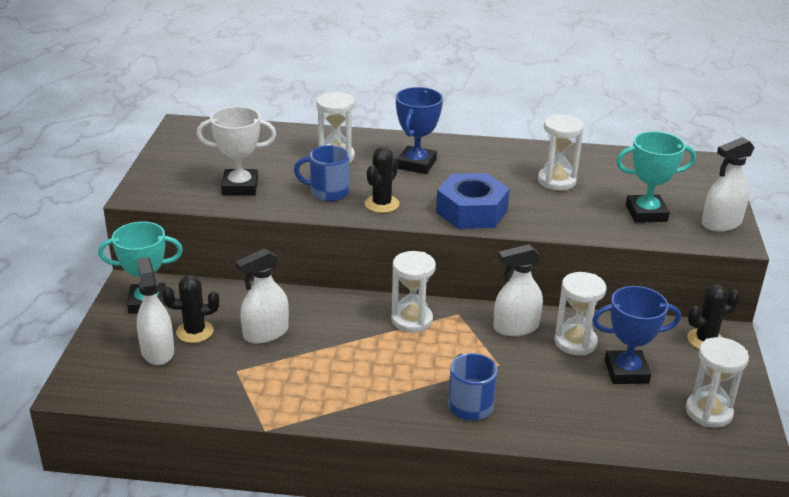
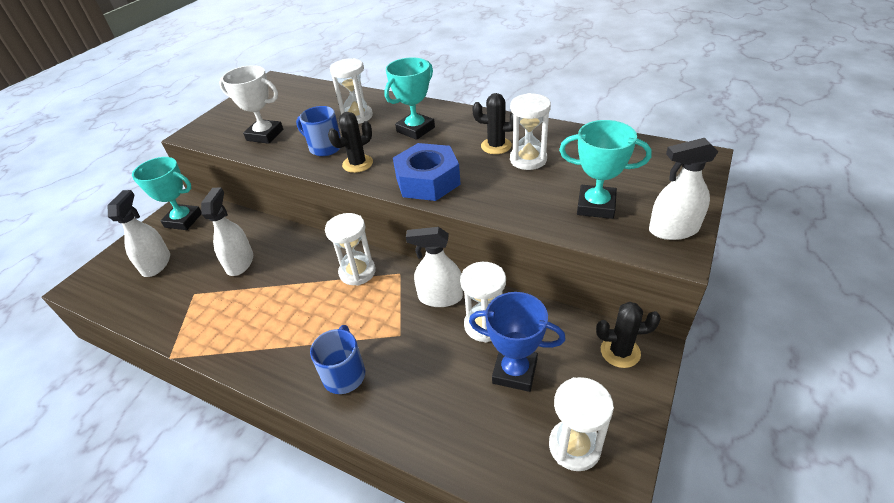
camera: 25 degrees right, 10 degrees up
(195, 332) = (193, 251): black cactus -> black cactus (496, 146)
(266, 333) = (240, 263): white spray bottle -> white spray bottle turned 105 degrees clockwise
(416, 164) = (415, 129): blue trophy -> turquoise trophy

